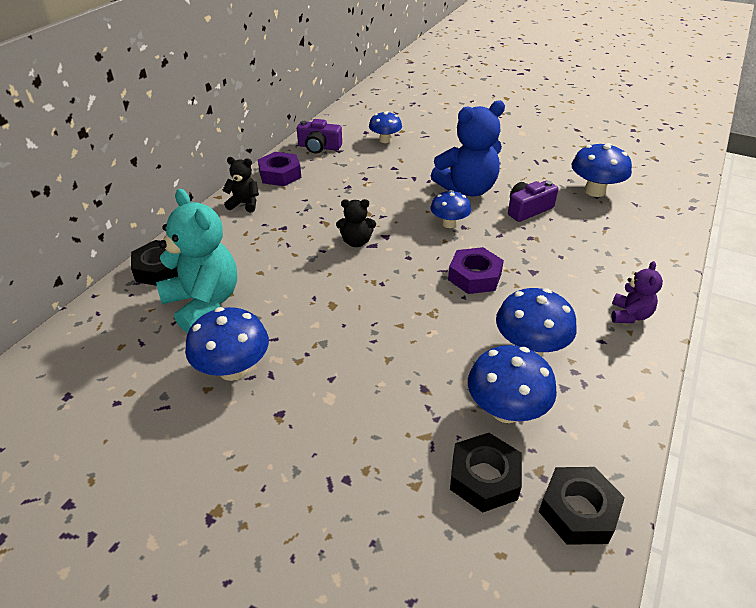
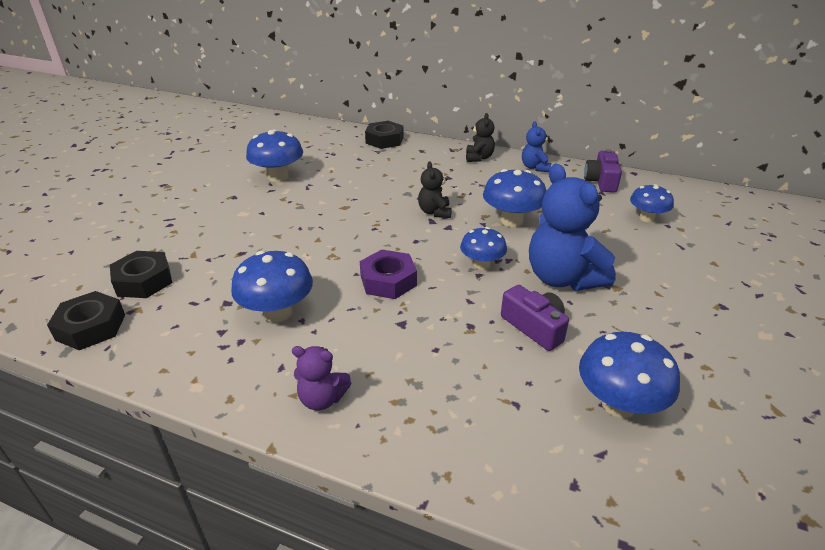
camera: 85 degrees right, 5 degrees down
(203, 303) = (347, 159): turquoise teddy bear -> none
(280, 174) = (535, 167): purple nut -> blue teddy bear
(506, 410) = (205, 294): blue mushroom -> blue mushroom (511, 221)

